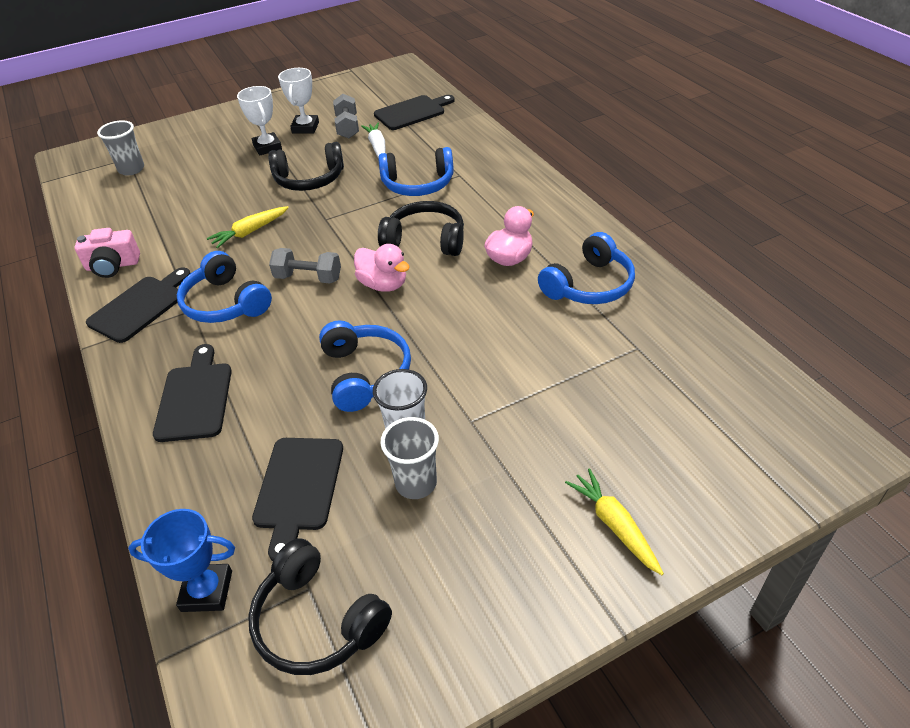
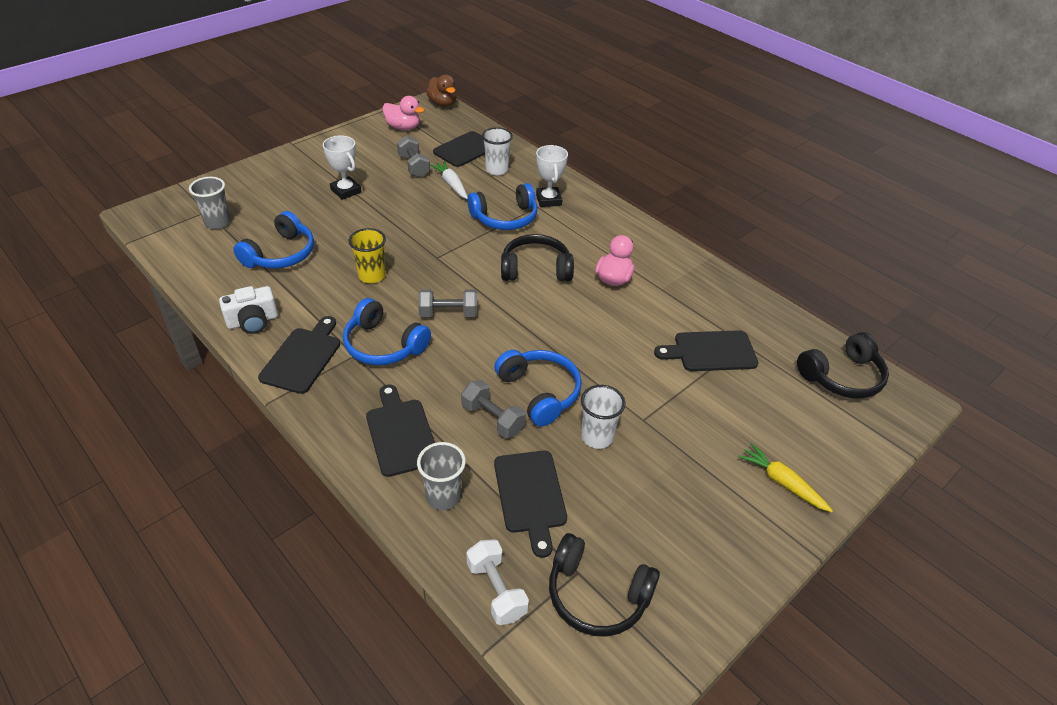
camera: 20 degrees left, 0 degrees up
(113, 266) = (253, 321): pink camera -> white camera
(207, 591) = (496, 590): blue trophy -> white dumbbell
(250, 232) = (372, 276): yellow carrot -> yellow cup
(299, 396) = (492, 419): none -> grey dumbbell
(305, 128) = (373, 169): white trophy -> white trophy (548, 200)
(309, 179) = (403, 220): black headphones -> black headphones (842, 377)
(383, 284) = (518, 313): pink duck -> pink duck (403, 127)
(408, 68) = (443, 104): none -> brown duck
(416, 483) = (623, 476): grey cup -> grey cup (443, 496)
(433, 135) = (496, 170): none -> white cup
(589, 285) = (686, 296): blue headphones -> blue headphones (281, 254)
(591, 352) = (710, 351): none -> black cutting board

